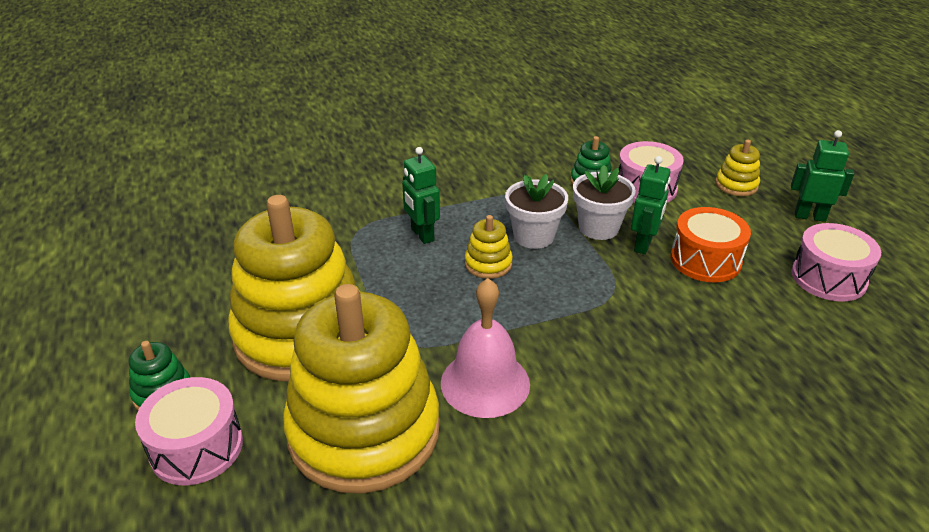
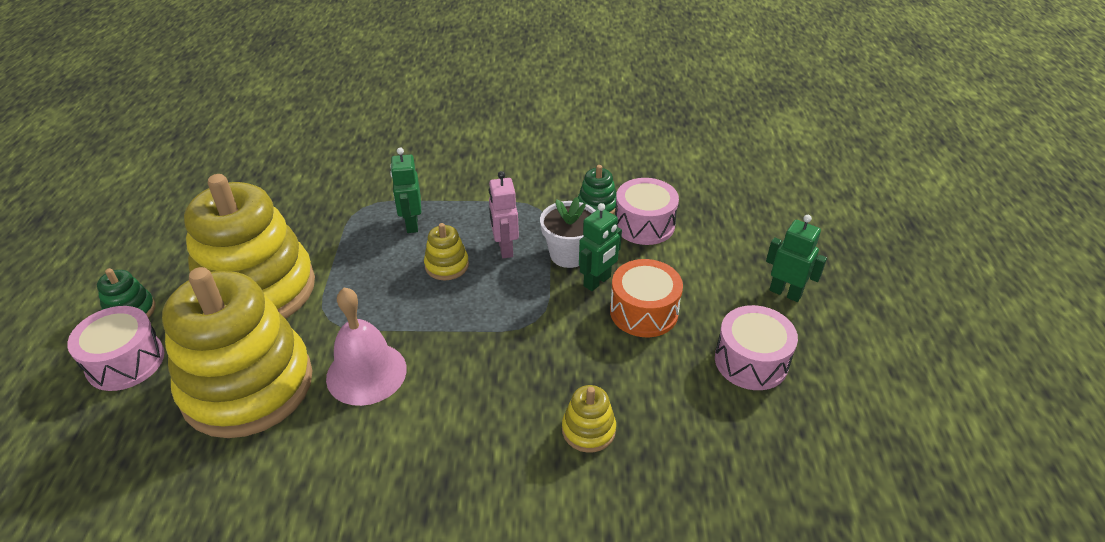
camera: 20 degrees right, 5 degrees up
(533, 236) = (505, 248): white flower pot -> pink robot
(736, 185) = (736, 242): yellow stacking toy -> yellow stacking toy (588, 430)

